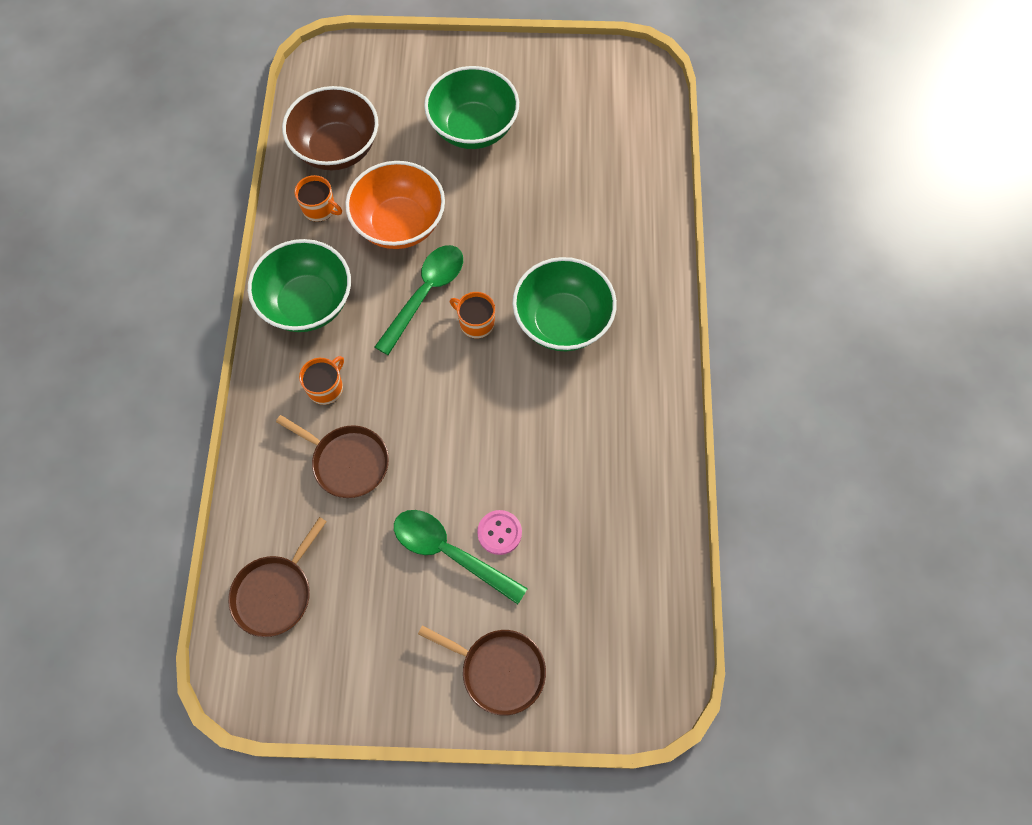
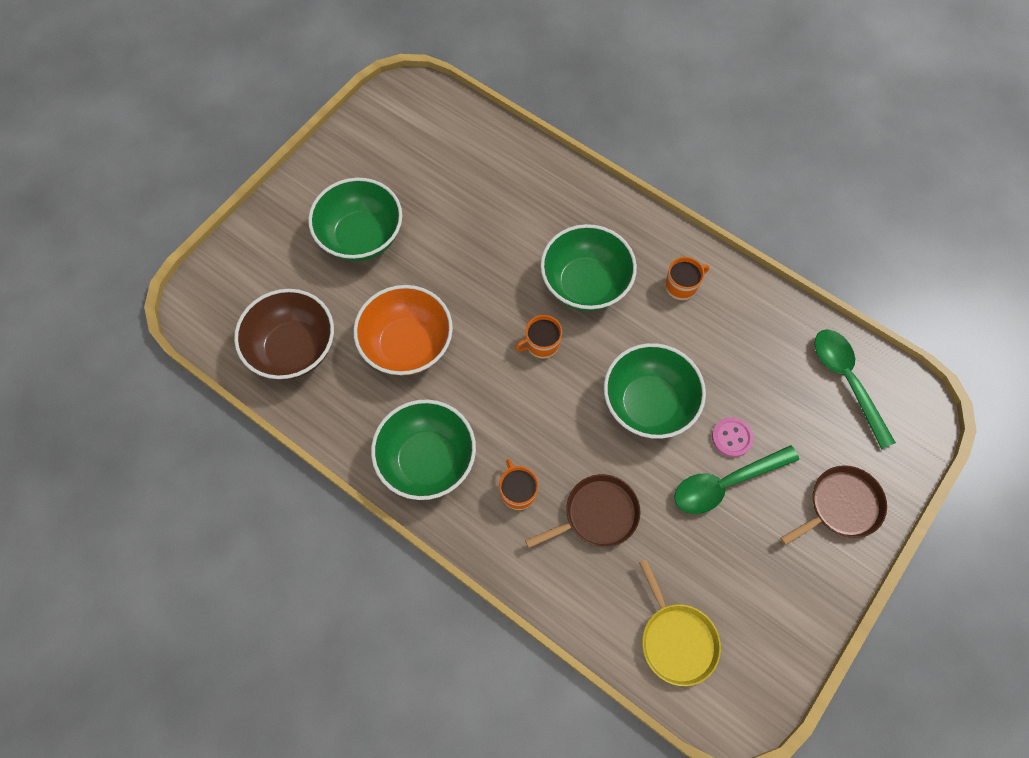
camera: 55 degrees left, 0 degrees up
(275, 593) = (676, 640): brown pan -> yellow pan
(319, 209) = (342, 397): orange mug -> orange mug (681, 286)
(425, 294) = (488, 365): green spoon -> green spoon (846, 381)
(482, 442) = (648, 404): none -> green bowl

